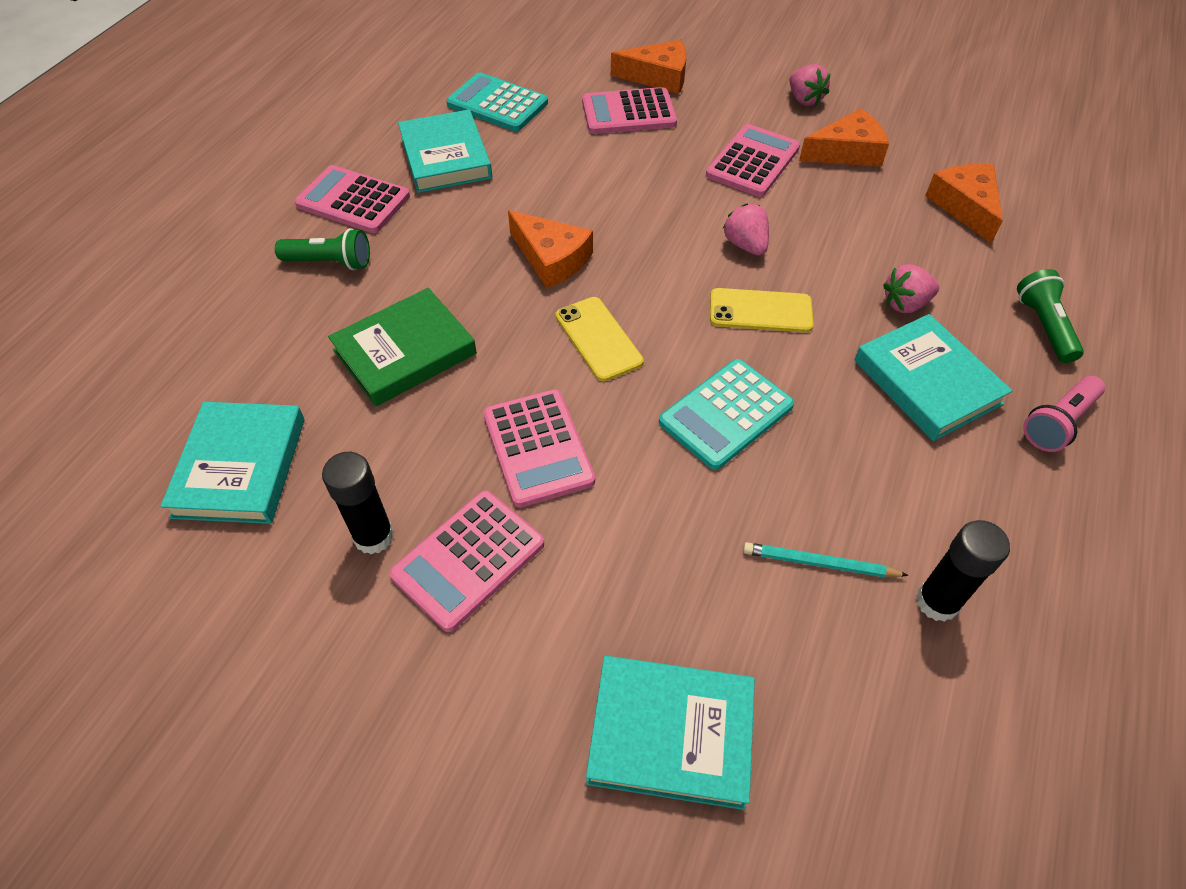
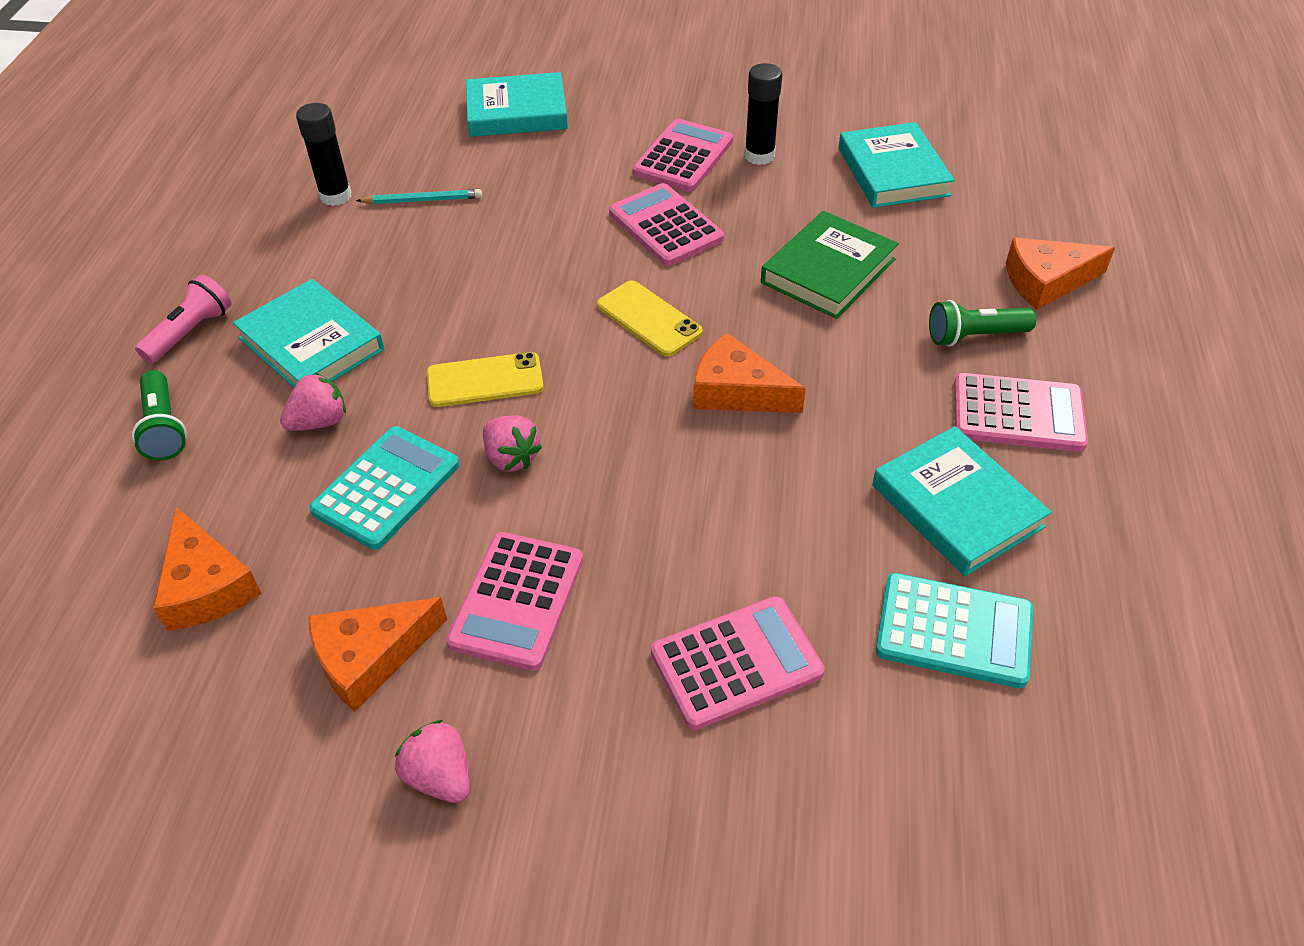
camera: 165 degrees right, 5 degrees down
(658, 77) = (717, 774): orange cheese -> orange cheese (1046, 281)
(726, 414) = (508, 280): turquoise calculator -> turquoise calculator (386, 488)

